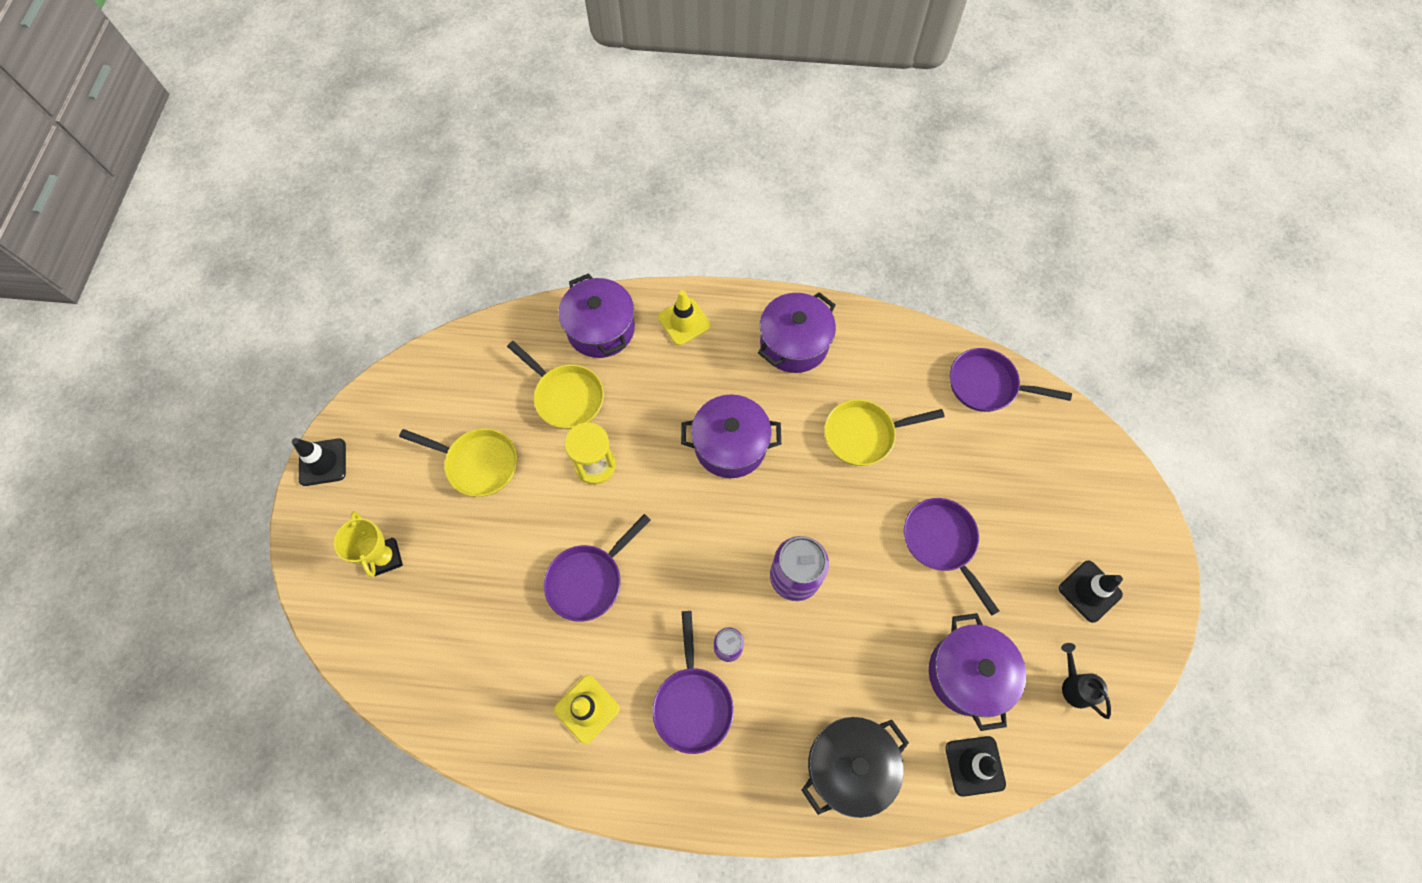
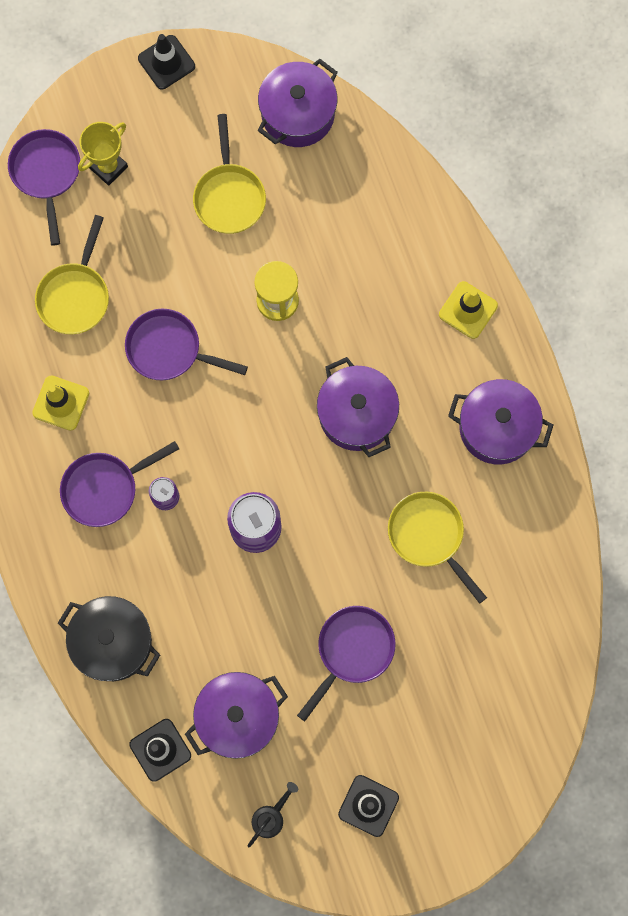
camera: 65 degrees right, 10 degrees up
(566, 396) = (333, 239): yellow pan -> yellow pan (75, 296)
(600, 329) = (420, 234): purple pot -> purple pot (298, 114)
(987, 385) = (544, 638): purple pan -> purple pan (46, 174)

